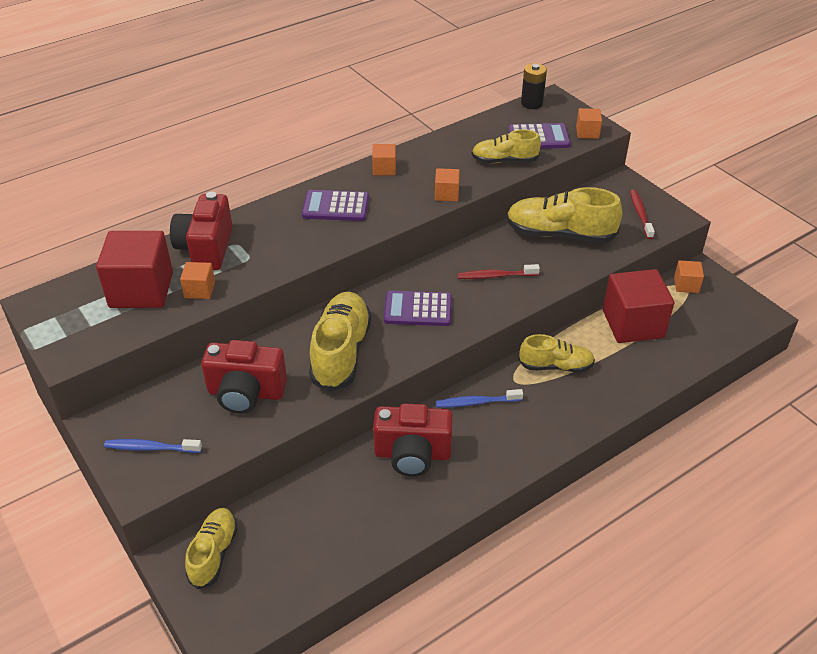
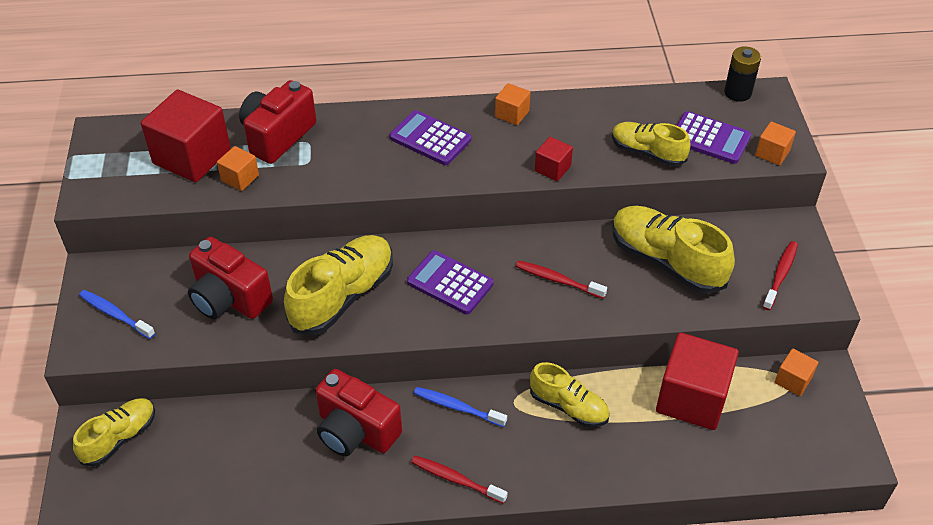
camera: 30 degrees right, 5 degrees up
(446, 194) = (552, 168): orange cube -> red cube
(517, 452) = (456, 479): none -> red toothbrush

